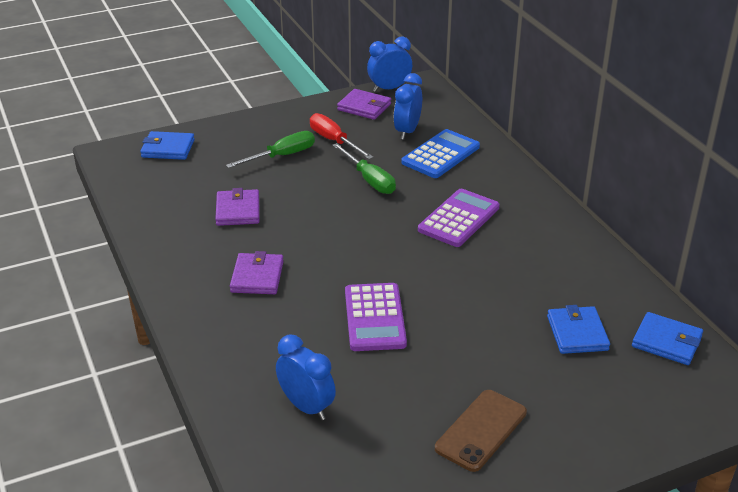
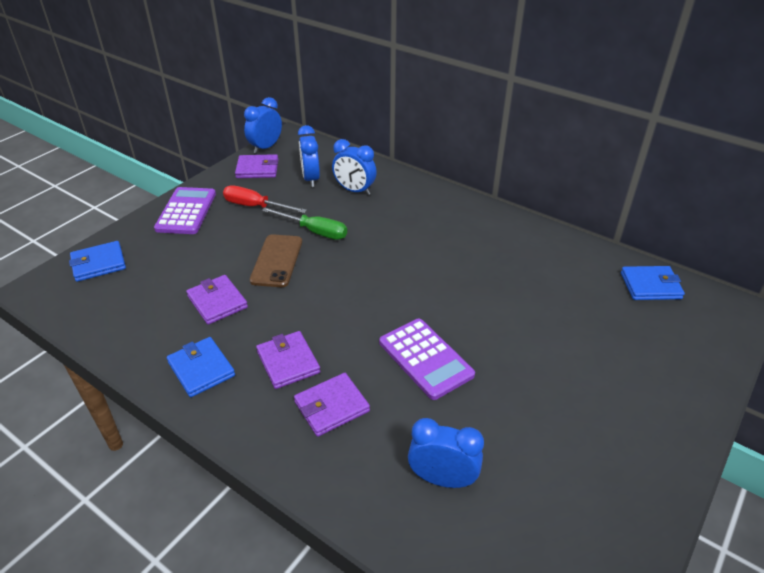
camera: 30 degrees left, 5 degrees up
(264, 322) = (331, 406): none -> purple wallet
(282, 156) = (218, 235): green screwdriver -> none
(440, 155) = (354, 190): blue calculator -> blue clock
(458, 219) = (415, 240): purple calculator -> purple calculator (186, 211)
(481, 430) = (601, 428): brown phone -> brown phone (277, 261)
(577, 333) = (587, 305): blue wallet -> blue wallet (201, 369)

